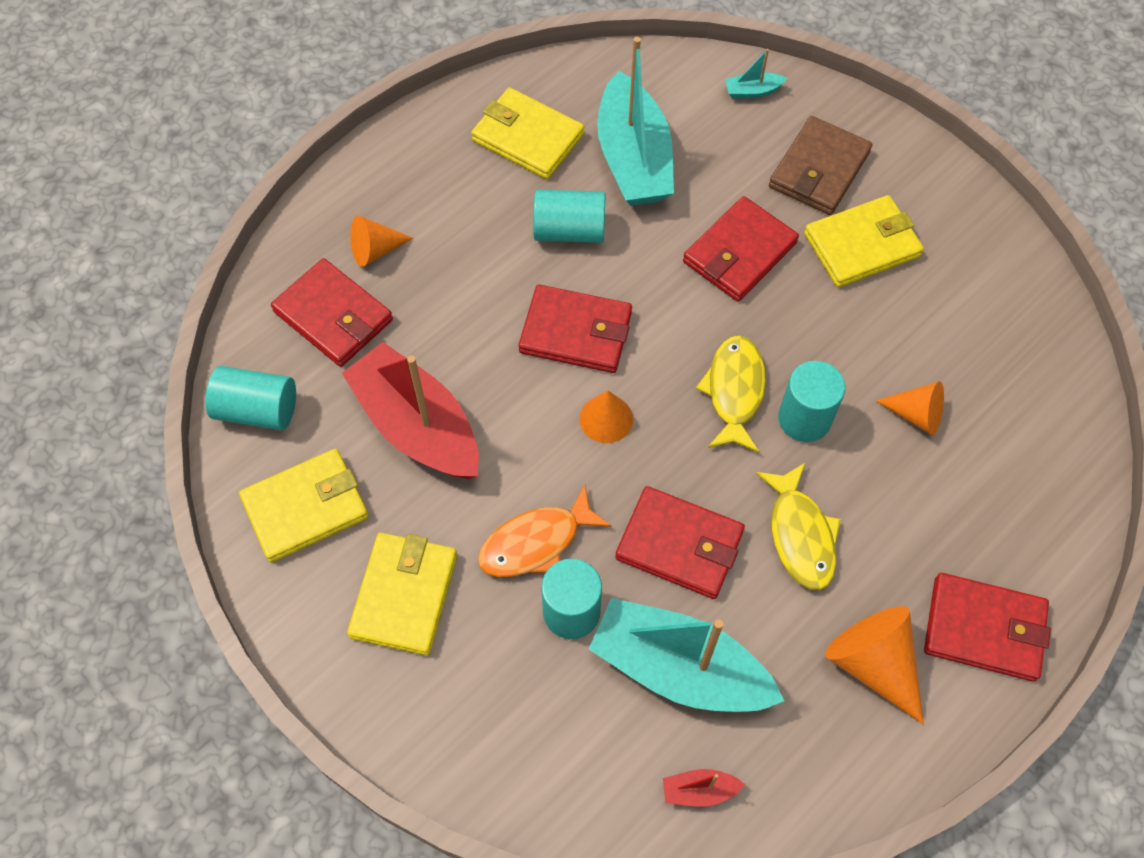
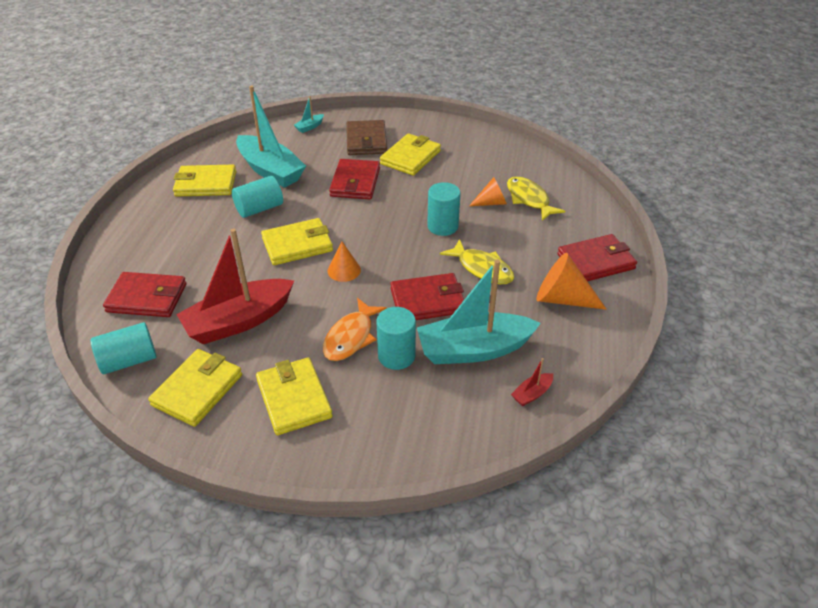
camera: 35 degrees left, 20 degrees down
(375, 250) = (151, 260): orange cone -> none
(417, 426) = (238, 321): red boat -> red boat turned 45 degrees counterclockwise
(575, 332) = (297, 245): red wallet -> yellow wallet
(734, 391) = (400, 231): yellow fish -> yellow fish (529, 199)

